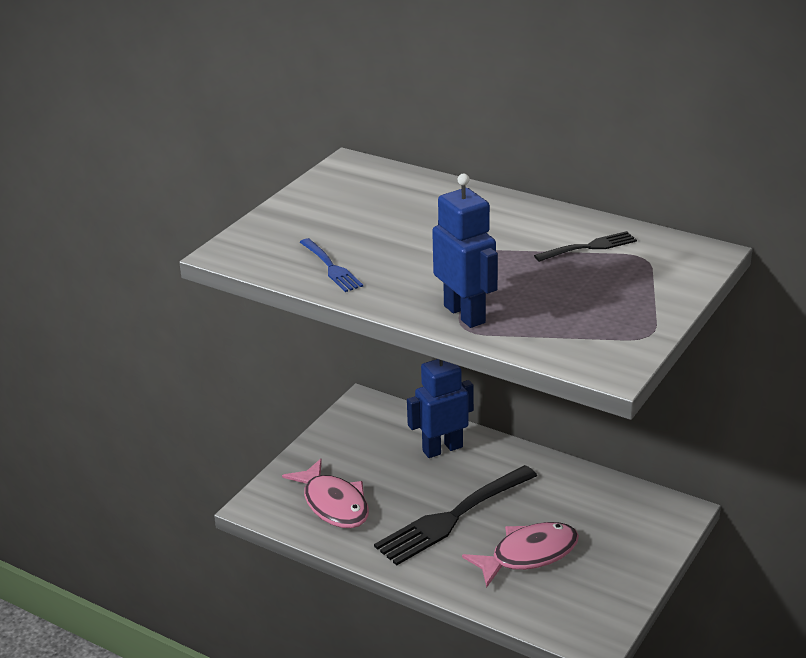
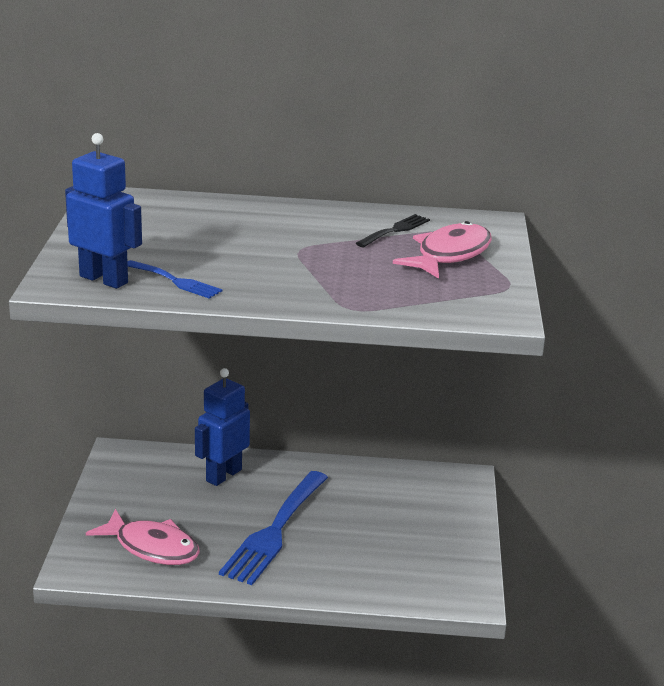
camera: 30 degrees left, 5 degrees down
(452, 518) = (275, 531): black fork -> blue fork
(465, 314) = (339, 297): blue robot -> blue robot (104, 279)
(528, 555) = (365, 544): pink fish -> pink fish (449, 255)

